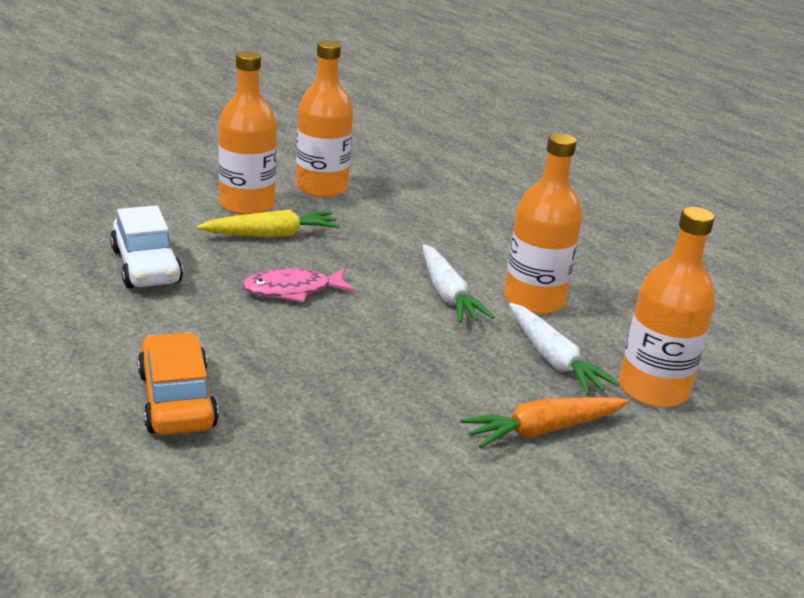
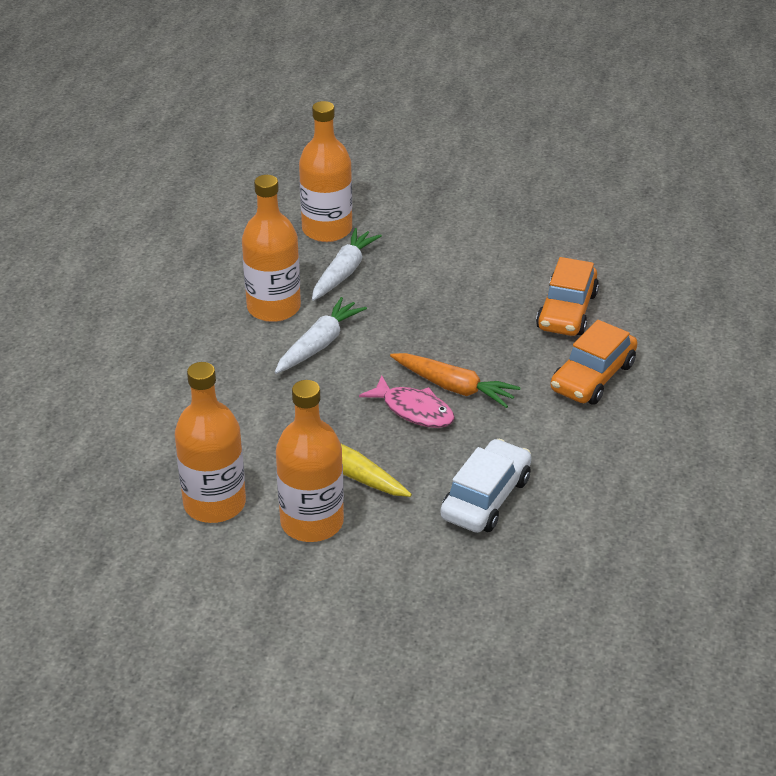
camera: 125 degrees left, 10 degrees up
(298, 454) = (567, 311): none -> orange car
(543, 430) = (425, 249): orange carrot -> orange carrot (454, 387)

